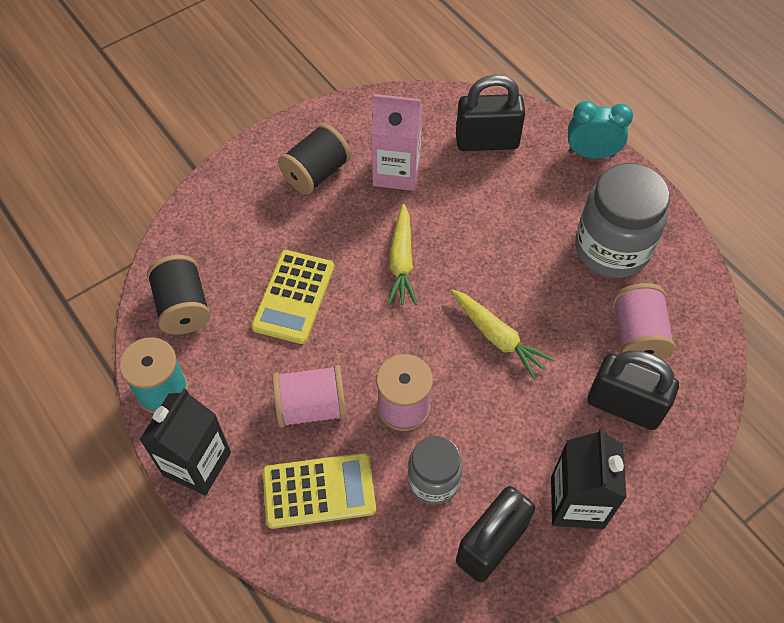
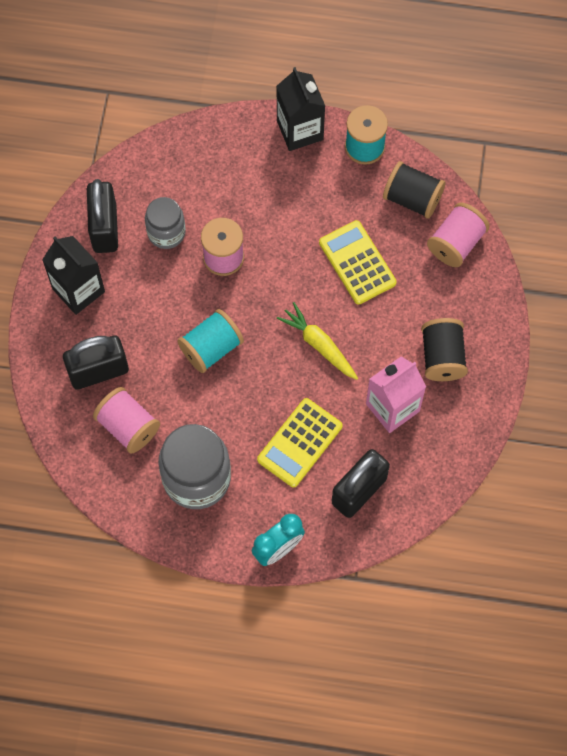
camera: 135 degrees right, 10 degrees up
(311, 407) = (274, 211): pink spool -> pink spool (456, 243)
(319, 491) = (221, 174): yellow calculator -> yellow calculator (299, 443)
(497, 337) = (211, 348): yellow carrot -> turquoise spool

